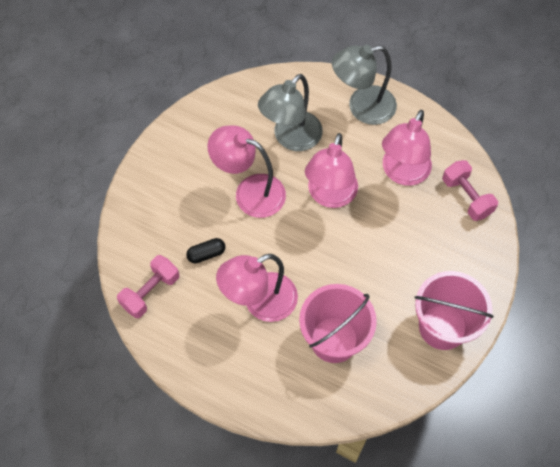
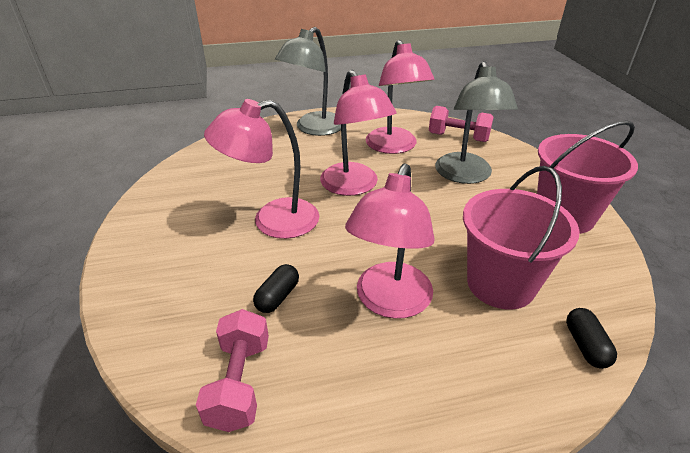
camera: 40 degrees left, 25 degrees down
(291, 138) = (273, 169): grey lamp -> grey lamp (465, 176)
(331, 406) = (585, 346): none -> black capsule

